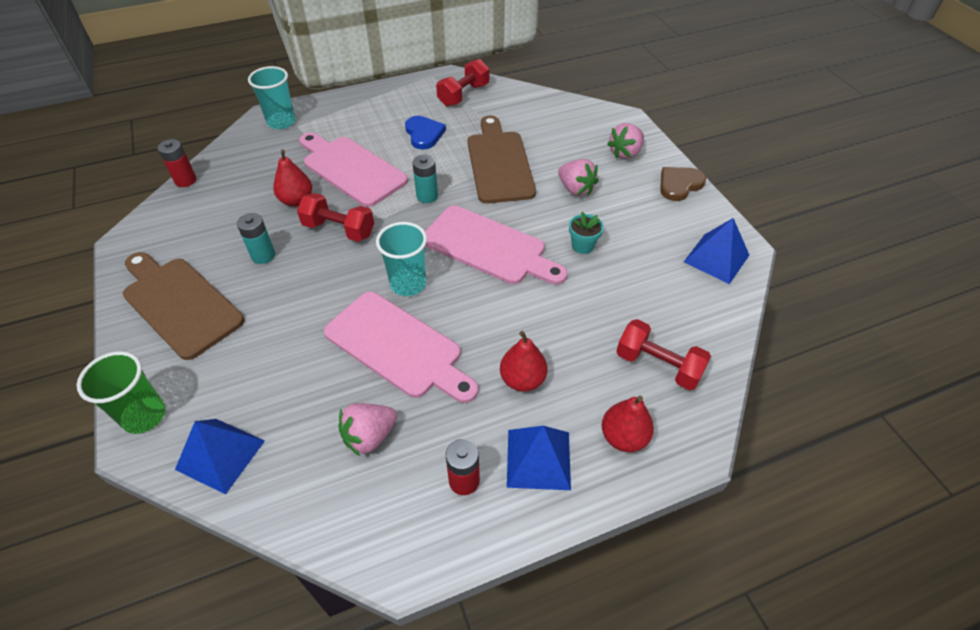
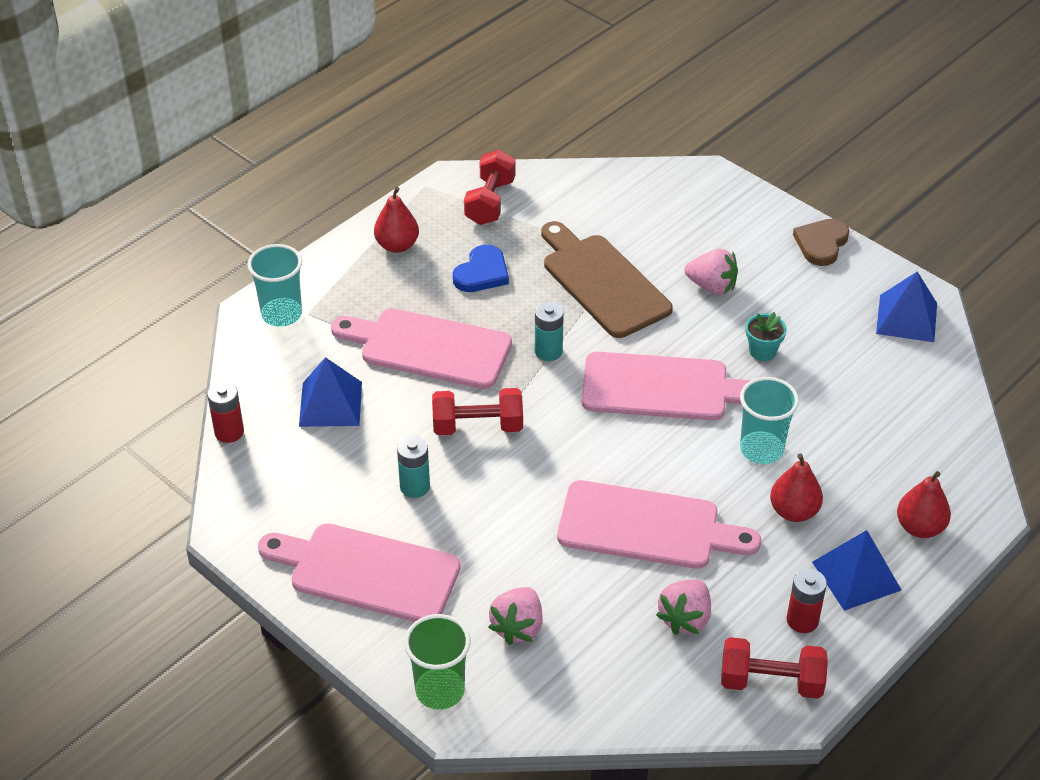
camera: 25 degrees left, 5 degrees down
(179, 304) = (367, 572): brown cutting board -> pink cutting board
(220, 455) = (553, 692): blue pyramid -> blue pyramid (330, 404)
(296, 200) = (396, 409): red pear -> red pear (397, 245)
(408, 284) = (606, 459): turquoise cup -> turquoise cup (761, 449)
(424, 134) = (482, 273): blue heart -> blue heart turned 75 degrees clockwise
(625, 153) = (738, 222): pink strawberry -> pink strawberry (518, 627)
(658, 365) = (912, 450): red dumbbell -> red dumbbell (771, 682)

